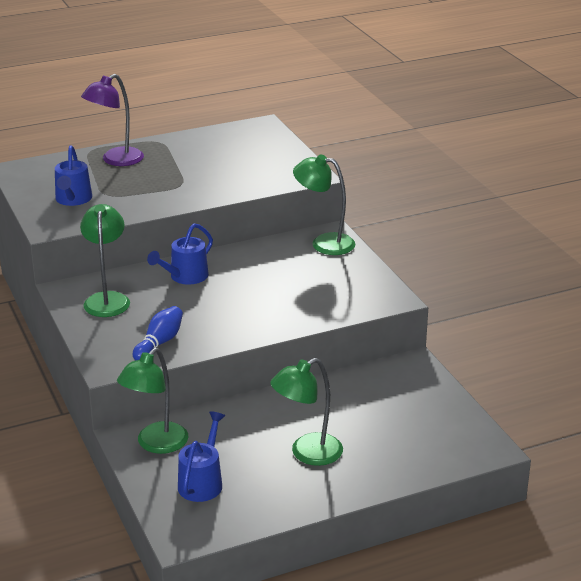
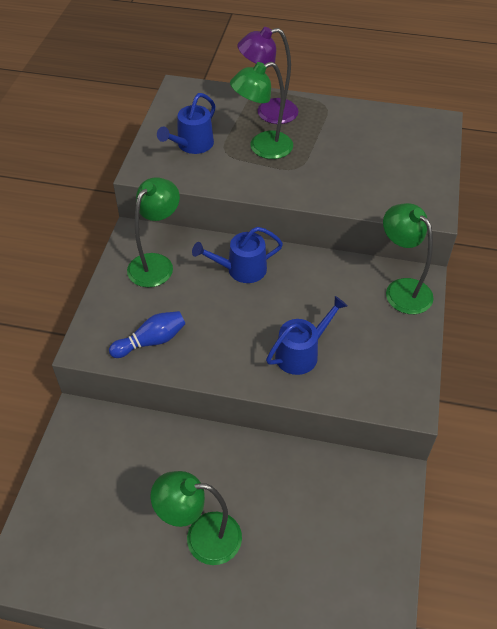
camera: 35 degrees right, 20 degrees up
(156, 444) = (91, 441): green lamp -> green lamp (262, 148)
(202, 482) = (88, 513): blue watering can -> blue watering can (301, 353)

